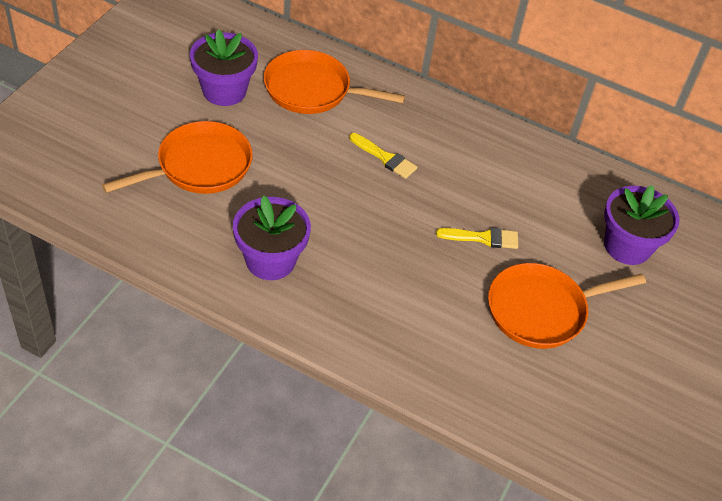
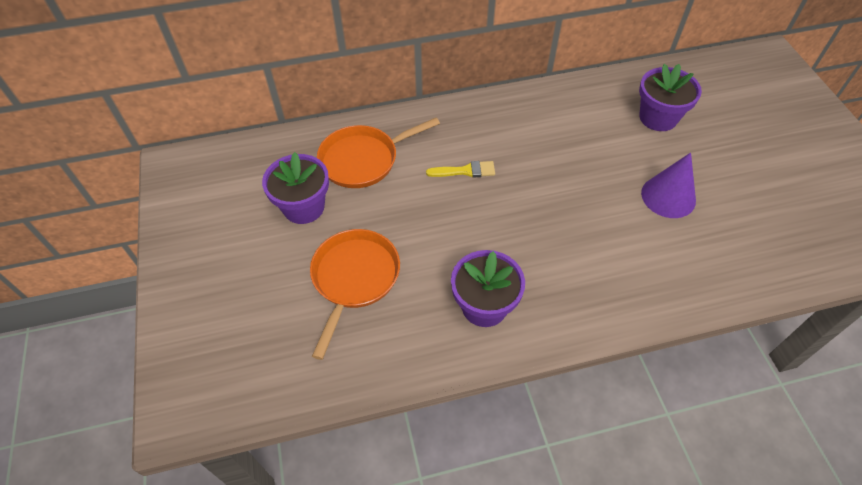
camera: 35 degrees left, 5 degrees up
(482, 238) = (583, 177): yellow brush -> none
(542, 310) = (668, 196): orange pan -> purple cone

